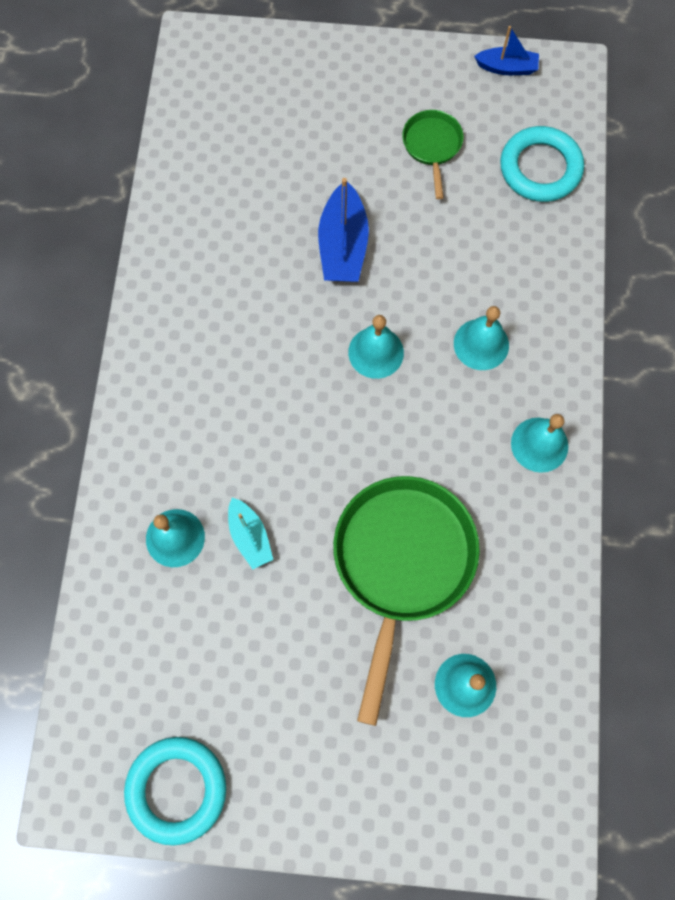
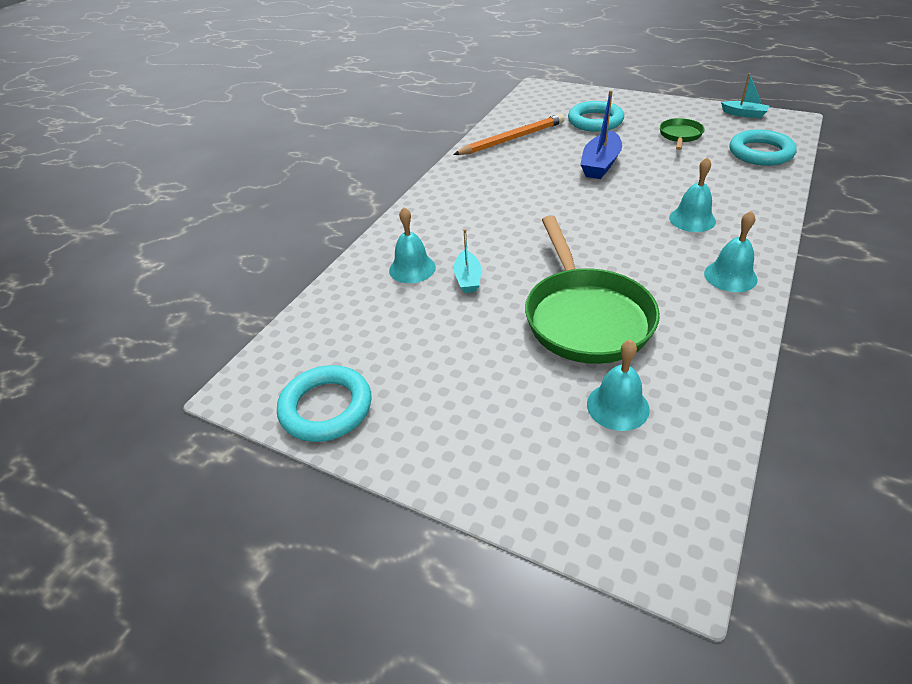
camera: 25 degrees right, 30 degrees down
(202, 206) = (512, 139): none -> orange pencil
(307, 130) = (595, 121): none -> turquoise ring
(376, 352) = (606, 210): turquoise bell -> none
(402, 563) = (585, 317): green pan -> green pan turned 135 degrees clockwise
(507, 68) = (744, 114): blue boat -> turquoise boat

